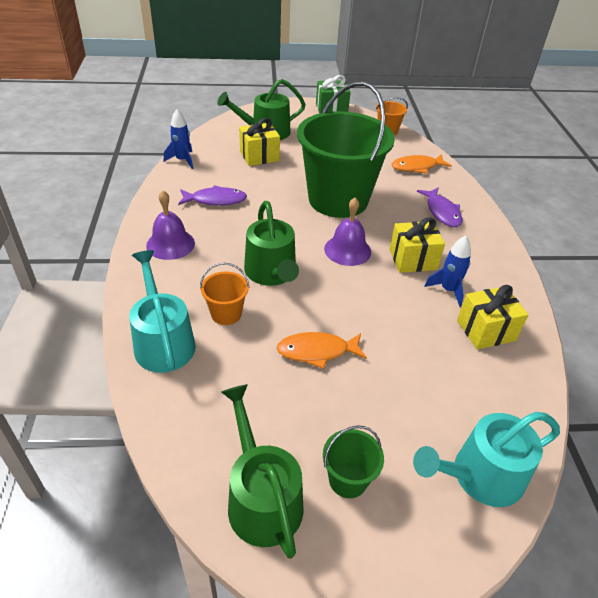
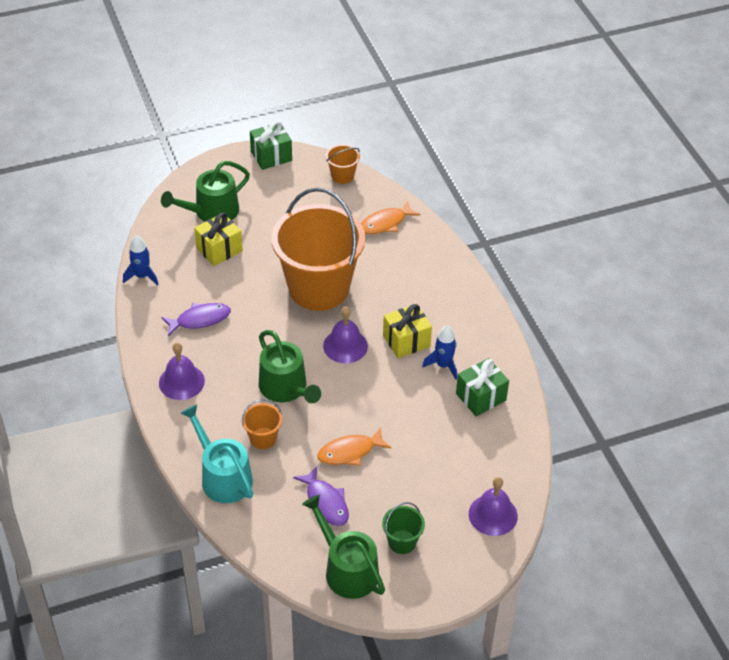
camera: 15 degrees left, 5 degrees up
(338, 200) = (318, 288): green bucket -> orange bucket
(442, 212) = (422, 277): purple fish -> purple fish (325, 502)
(480, 476) = (493, 515): turquoise watering can -> purple bell
(485, 330) = (480, 397): yellow gift -> green gift

